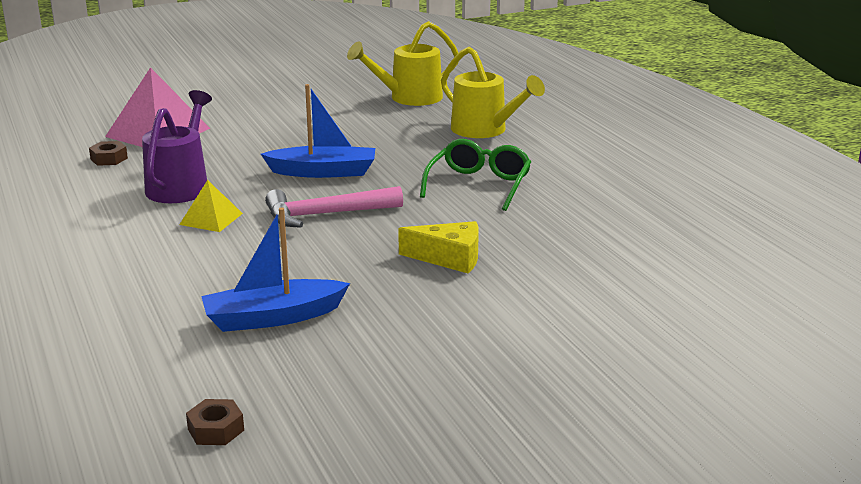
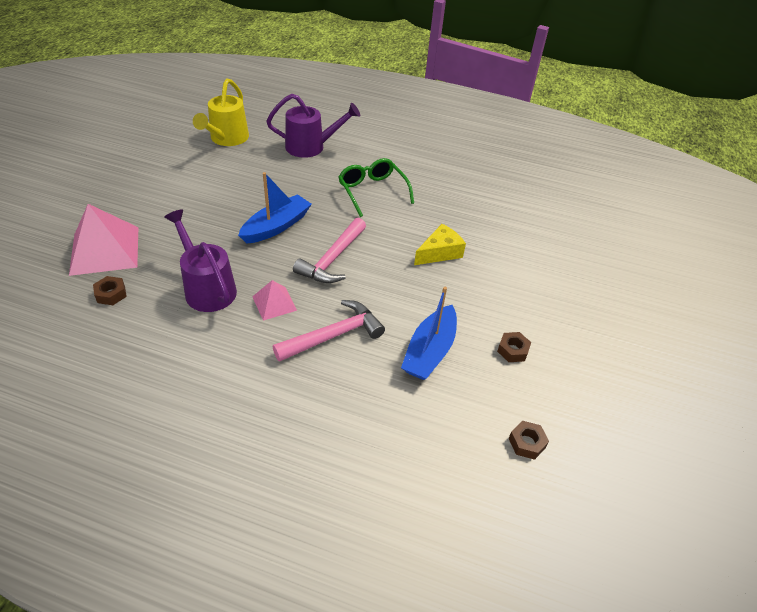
camera: 50 degrees left, 20 degrees up
(211, 219) = (274, 303): yellow pyramid -> pink pyramid
(213, 262) = (334, 335): none -> pink hammer
(359, 364) = (512, 350): none -> brown nut
(485, 130) = (311, 147): yellow watering can -> purple watering can

